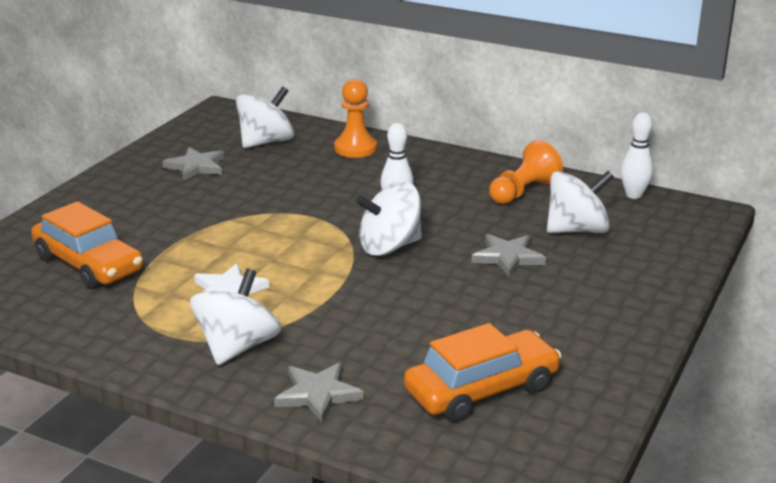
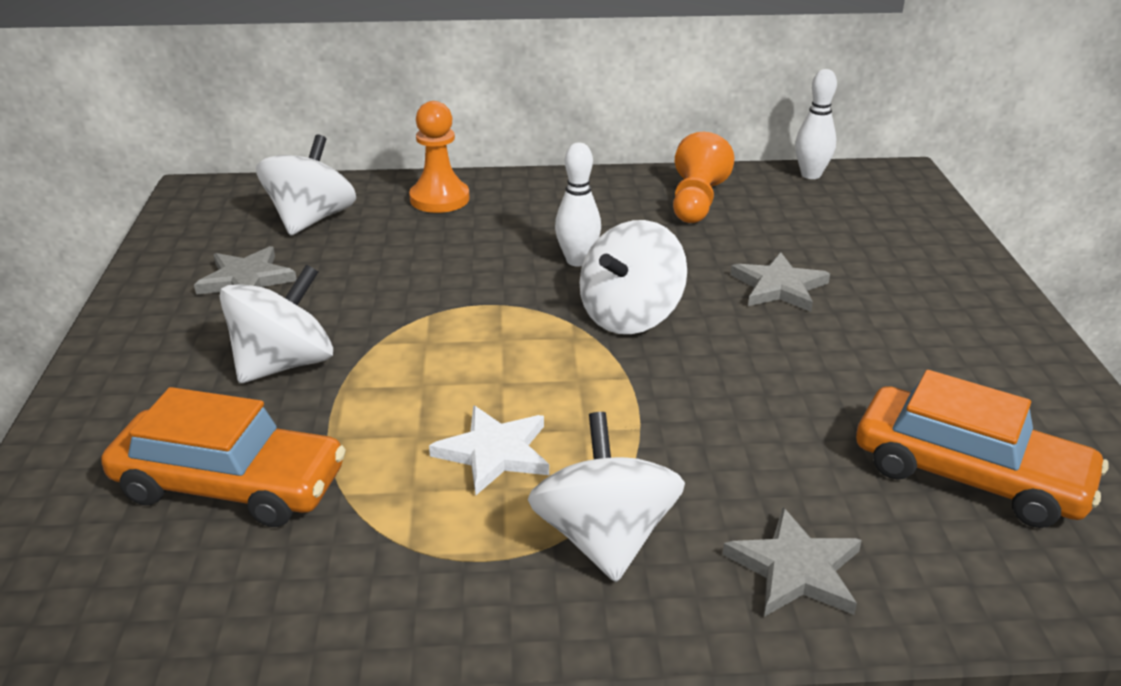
camera: 30 degrees left, 5 degrees up
(482, 389) = (969, 475): orange car -> orange car turned 90 degrees clockwise
(577, 230) = (807, 231): white spinning top -> white spinning top (284, 364)

